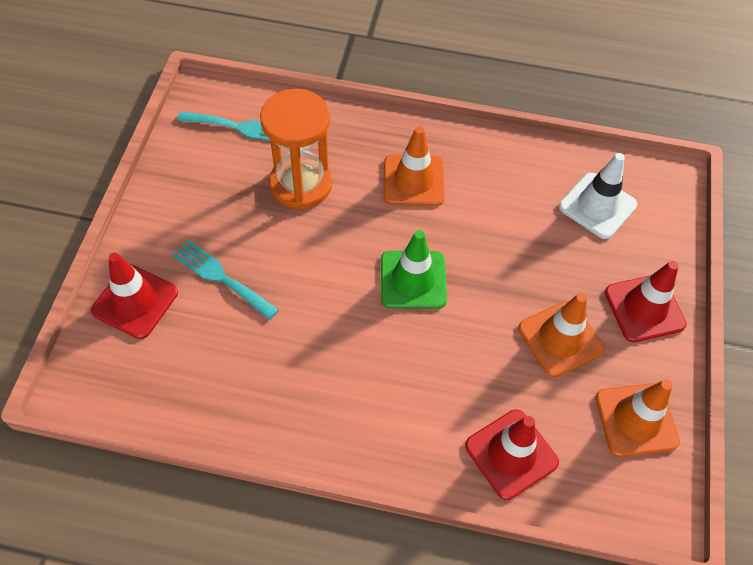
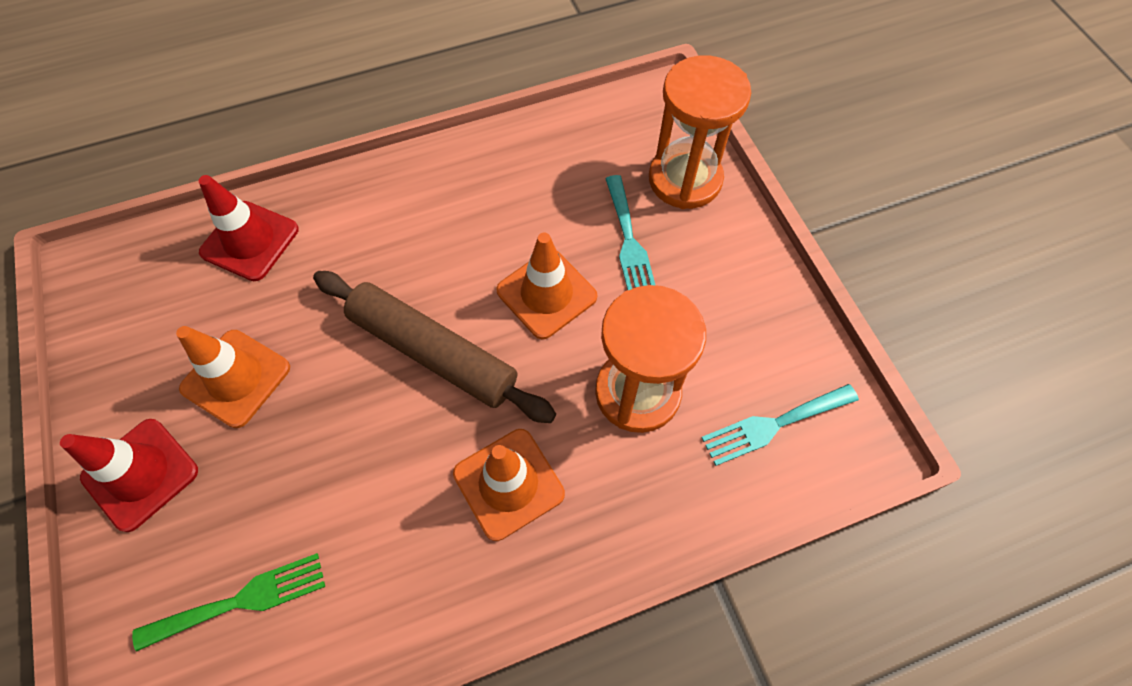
camera: 150 degrees right, 5 degrees up
(135, 301) = (685, 179): red traffic cone -> orange hourglass
(221, 277) = (629, 242): turquoise fork -> turquoise fork turned 75 degrees clockwise
(413, 280) = (433, 352): green traffic cone -> brown rolling pin
(597, 206) = (241, 600): white traffic cone -> green fork
(636, 420) = (127, 336): orange traffic cone -> orange traffic cone (546, 294)

